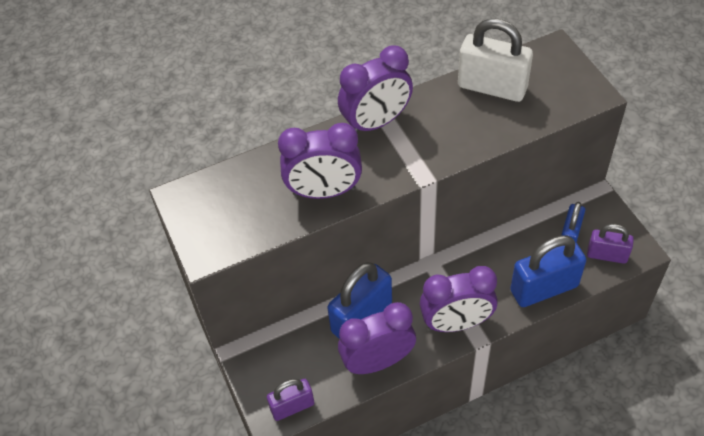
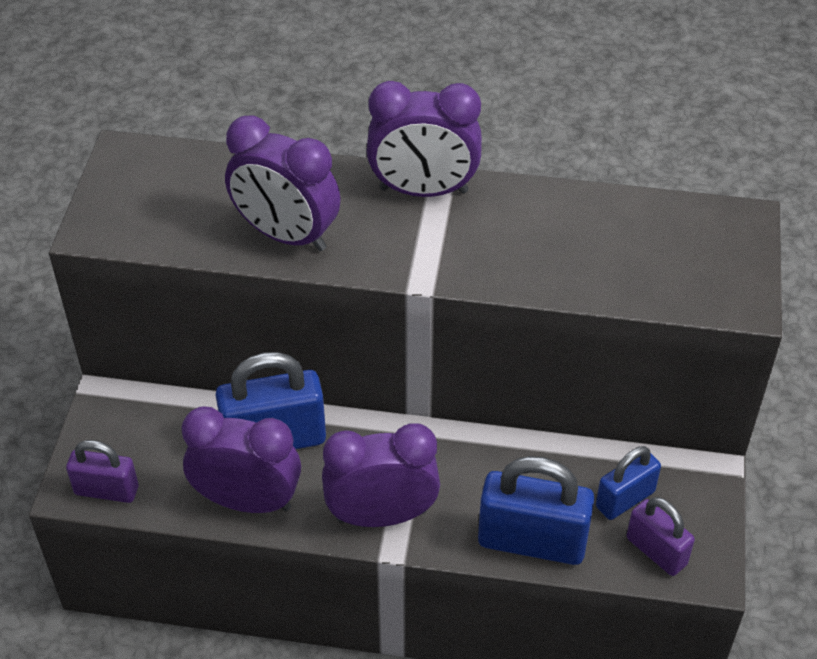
camera: 30 degrees right, 5 degrees down
(456, 323) = (381, 515): purple clock -> purple clock turned 150 degrees clockwise
(492, 87) = (611, 224): white padlock -> none

